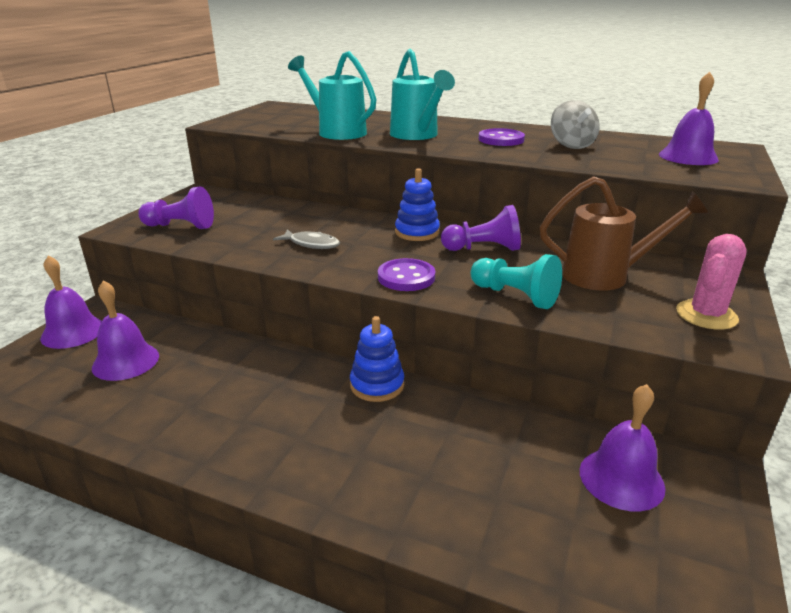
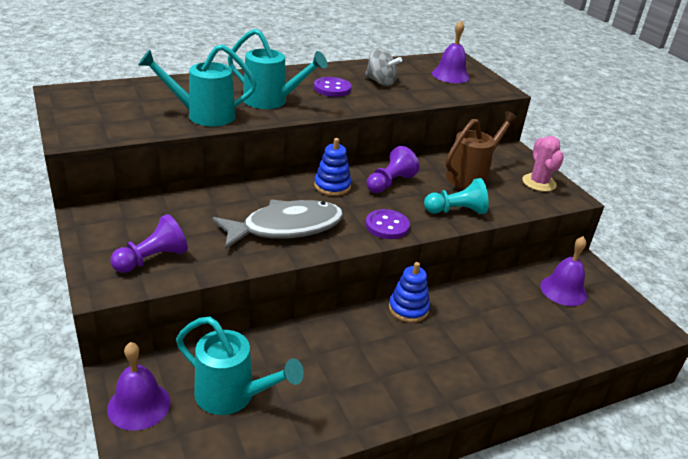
camera: 50 degrees left, 5 degrees up
(125, 361) = (232, 396): purple bell -> turquoise watering can
(311, 244) = (286, 228): grey fish -> grey fish, size x2.16

